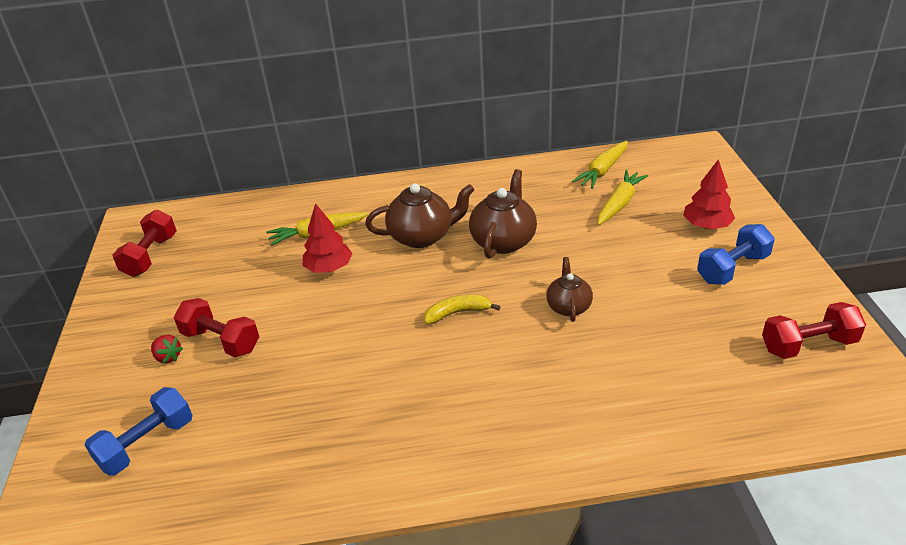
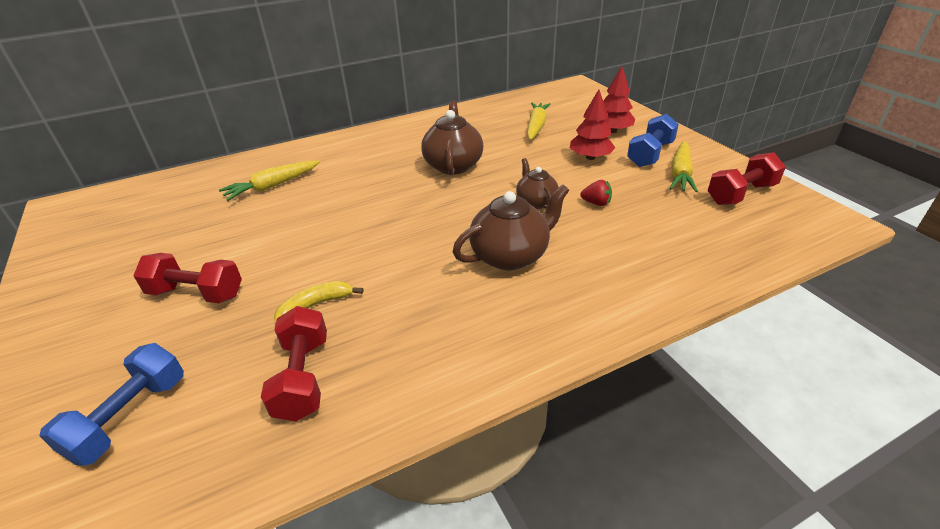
camera: 20 degrees left, 0 degrees up
(151, 256) = (90, 233): red dumbbell -> red dumbbell (303, 377)
(168, 357) = (135, 321): red strawberry -> red strawberry (596, 203)
(329, 268) = (295, 211): red tree -> red tree (590, 157)
(422, 236) = (377, 173): brown teapot -> brown teapot (510, 255)
(458, 313) = (439, 224): yellow banana -> yellow banana (315, 306)
(602, 171) = (510, 108): yellow carrot -> yellow carrot (680, 174)

